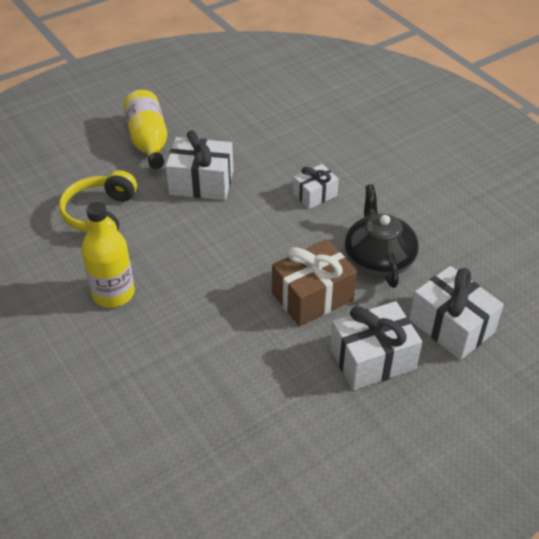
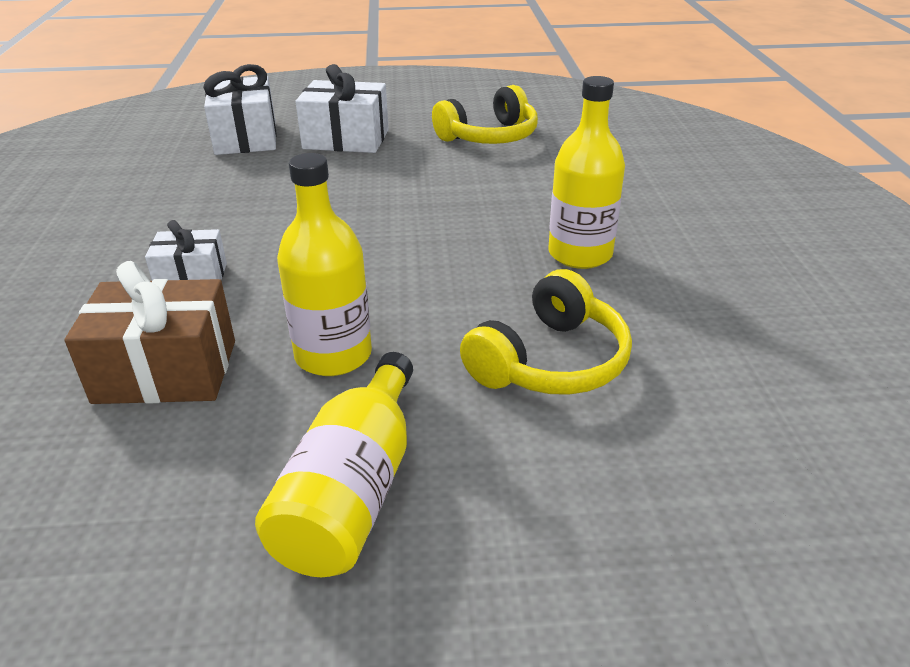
camera: 150 degrees left, 10 degrees down
(201, 183) = (333, 355): white gift -> yellow bottle
(256, 418) = (489, 137): none -> yellow headphones
(312, 296) = (342, 187): brown gift -> brown gift (166, 371)
(378, 258) = (227, 194): black teapot -> none

